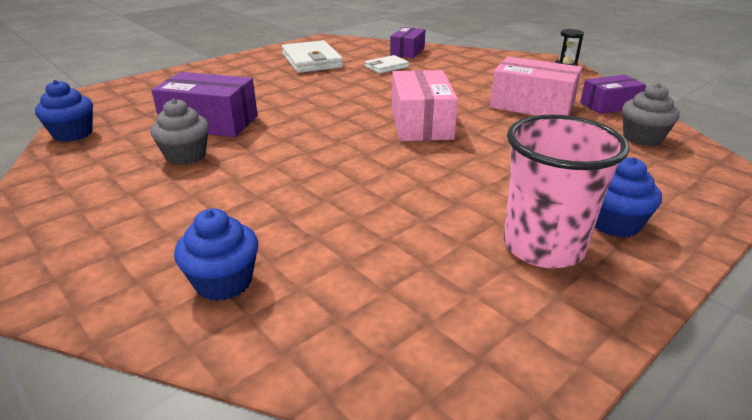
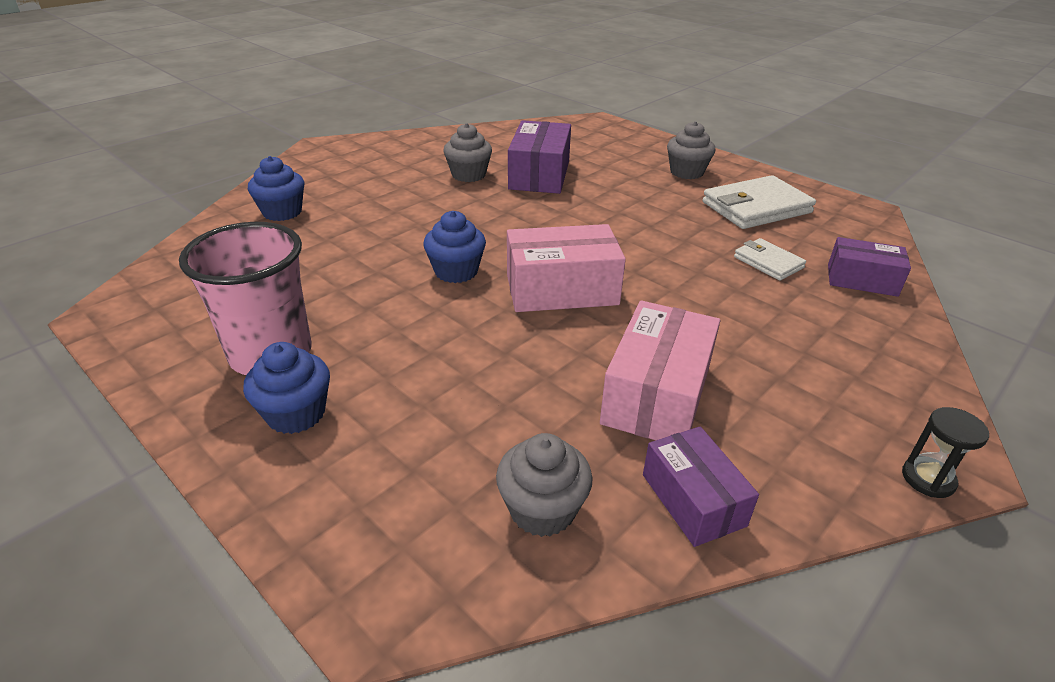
camera: 85 degrees right, 5 degrees up
(73, 134) = (507, 130): blue cupcake -> blue cupcake (456, 271)
(242, 72) = (686, 172): none -> grey cupcake

